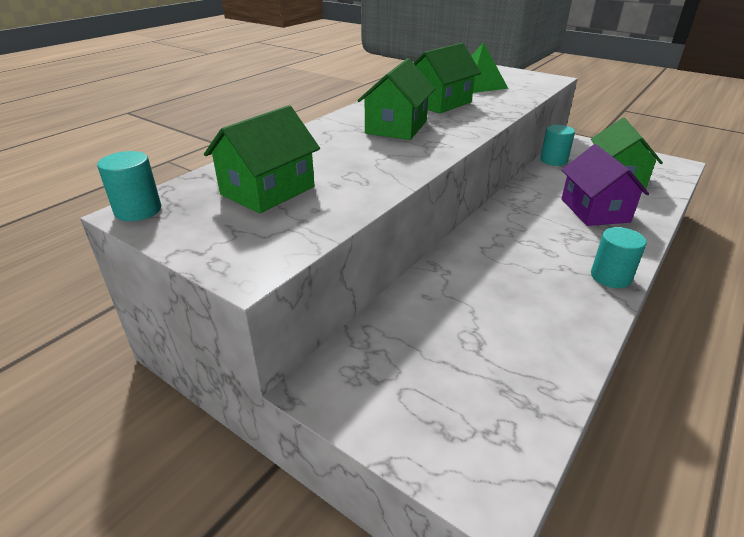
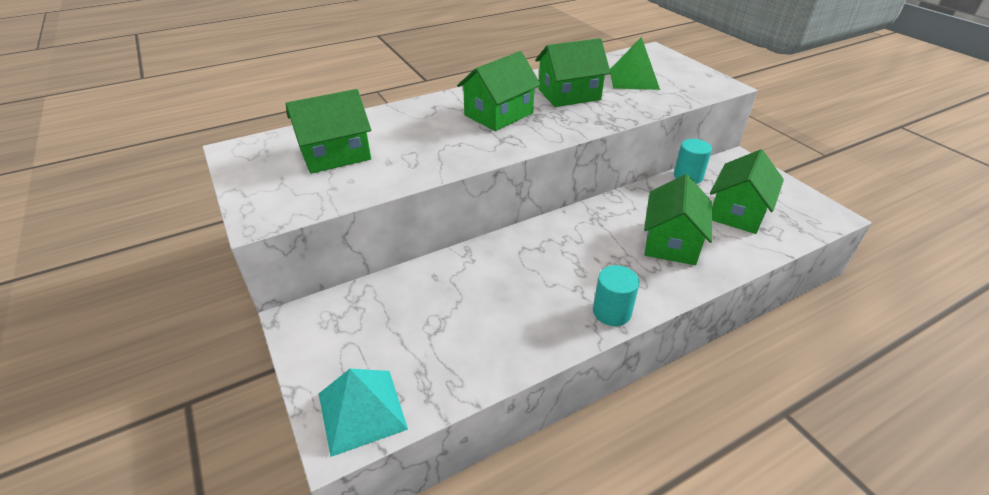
camera: 25 degrees right, 5 degrees up
(138, 210) = (239, 149): turquoise cylinder -> none
(486, 453) = (362, 410): none -> turquoise pyramid
(594, 210) = (671, 242): purple house -> green house

